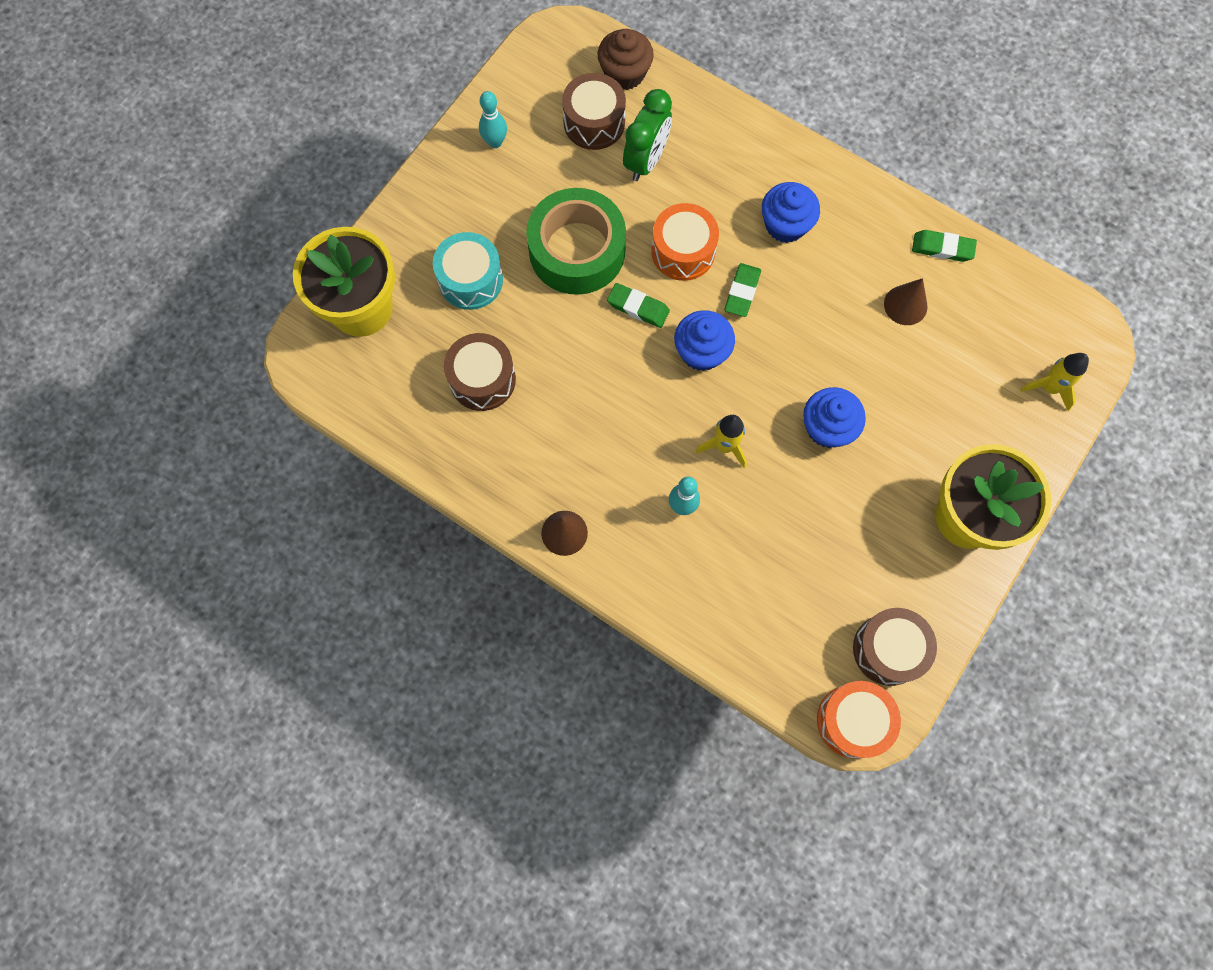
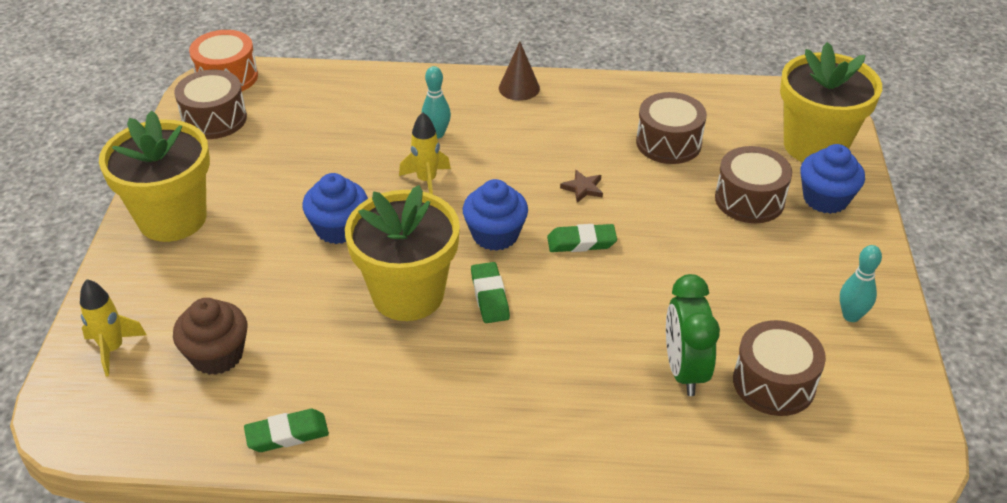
camera: 150 degrees right, 30 degrees down
(470, 280) = (749, 199): turquoise drum -> brown drum
(577, 250) = (678, 261): green tape -> none
(596, 365) = (583, 188): none -> brown star
(625, 73) = (792, 454): brown cupcake -> brown cupcake (217, 355)
(683, 251) = (575, 305): orange drum -> none
(785, 225) = (485, 377): blue cupcake -> blue cupcake (825, 199)
(803, 326) = (408, 294): none -> yellow flower pot
(905, 305) = (306, 358): brown cone -> none

